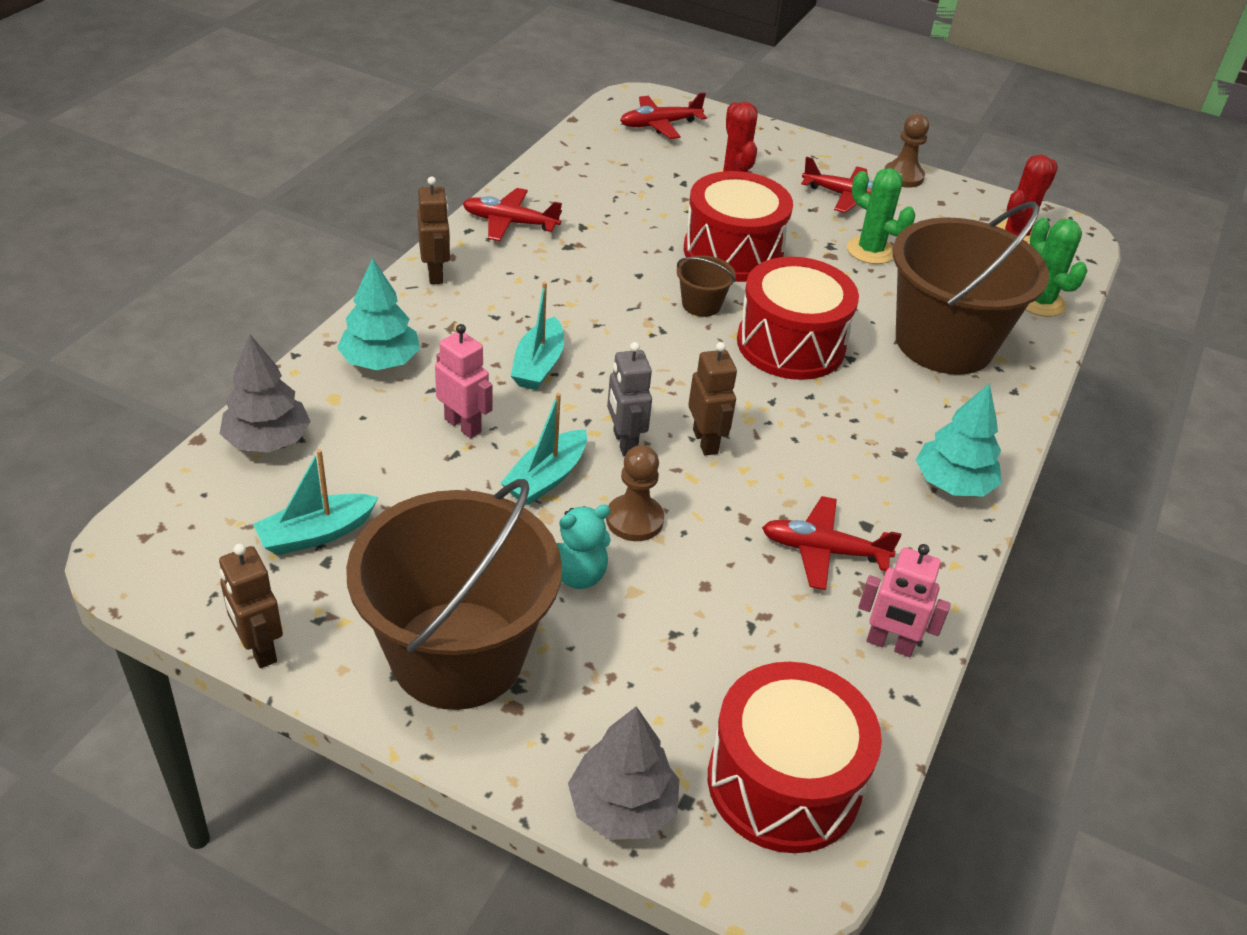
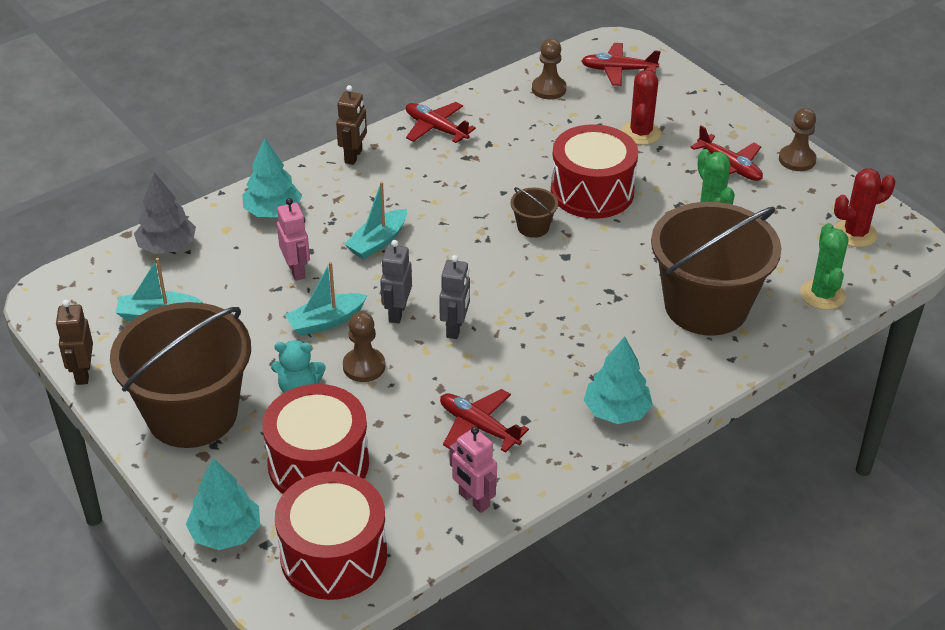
camera: 30 degrees right, 0 degrees up
(602, 157) = (549, 89): none -> brown pawn
(622, 807) = (226, 533): grey tree -> turquoise tree
(705, 441) = (455, 328): brown robot -> grey robot
(790, 344) = (578, 275): red drum -> red drum (318, 464)

